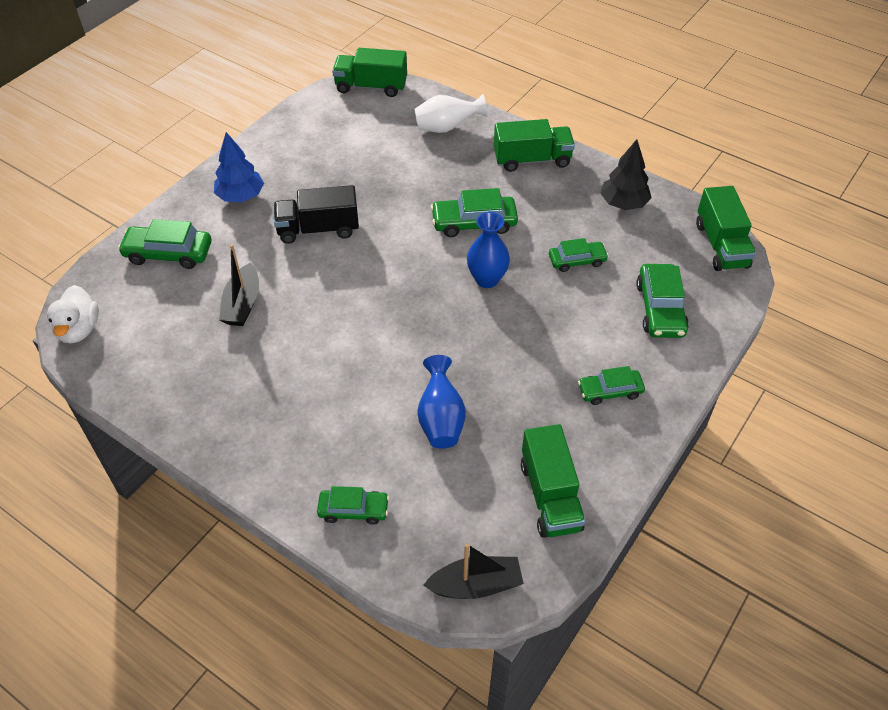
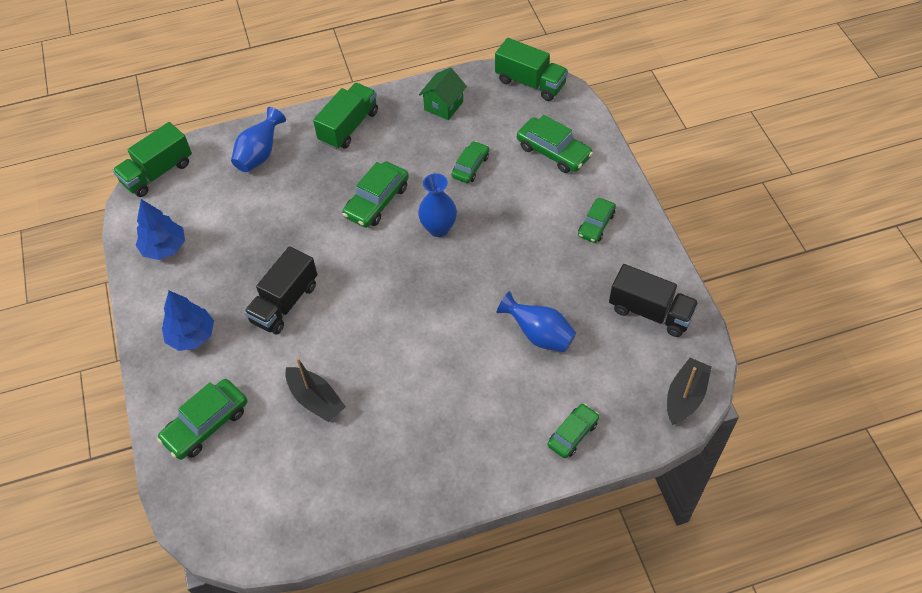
camera: 50 degrees left, 5 degrees up
(79, 330) = (231, 537): white duck -> none
(306, 133) = (164, 248): none -> blue tree
(447, 128) = (260, 154): white vase -> blue vase
(550, 496) = (650, 312): green truck -> black truck
(623, 203) = (443, 106): black tree -> green house

